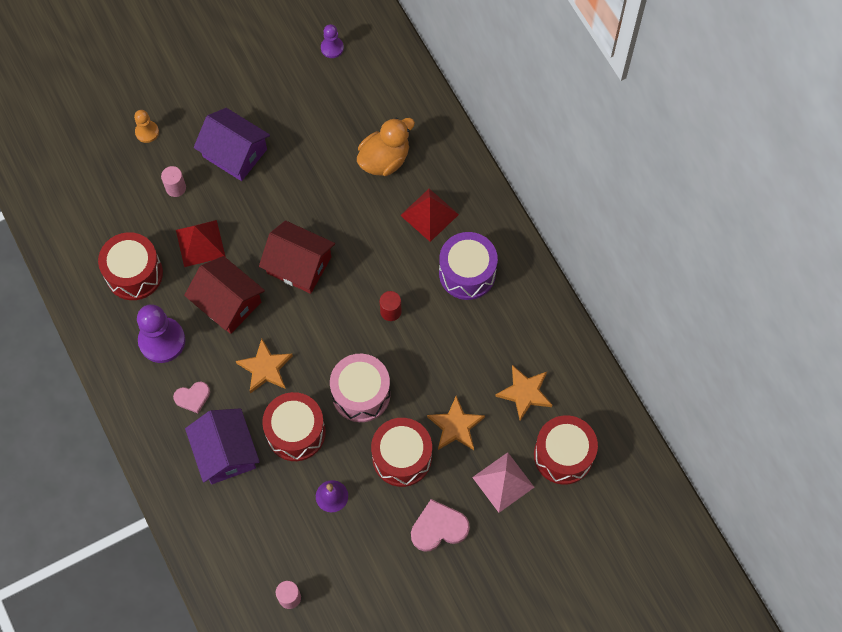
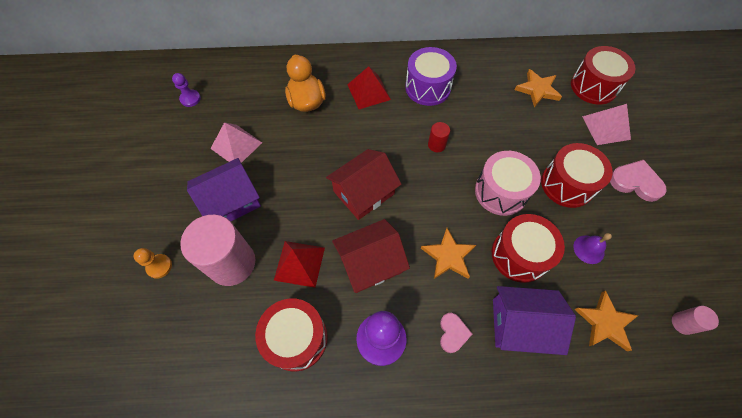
camera: 65 degrees left, 5 degrees down
(176, 188) = (232, 263): pink cylinder -> pink cylinder, size x2.26
(297, 123) = (236, 145): none -> pink pyramid
(438, 527) = (635, 182): pink heart -> pink heart turned 105 degrees clockwise
(456, 426) = (551, 139): orange star -> orange star (605, 322)

